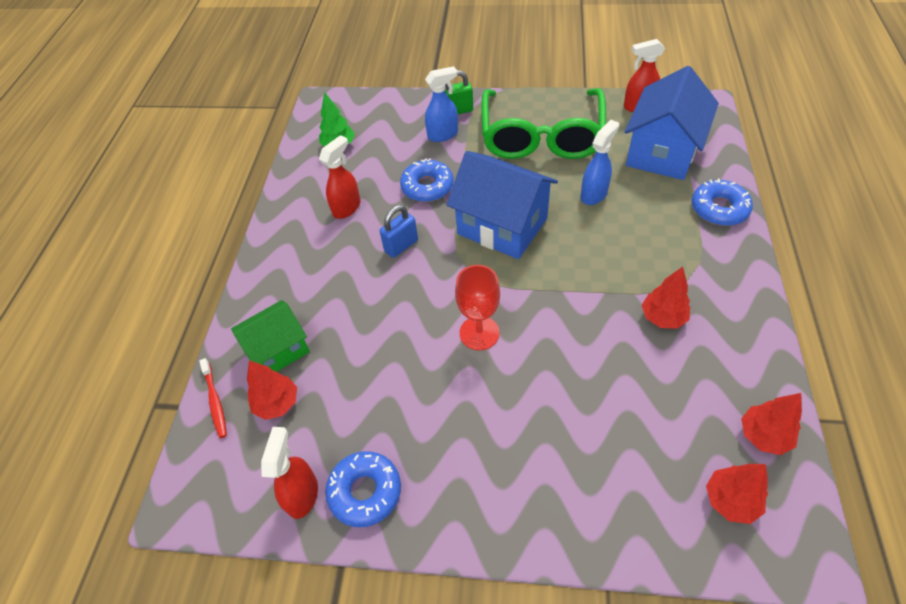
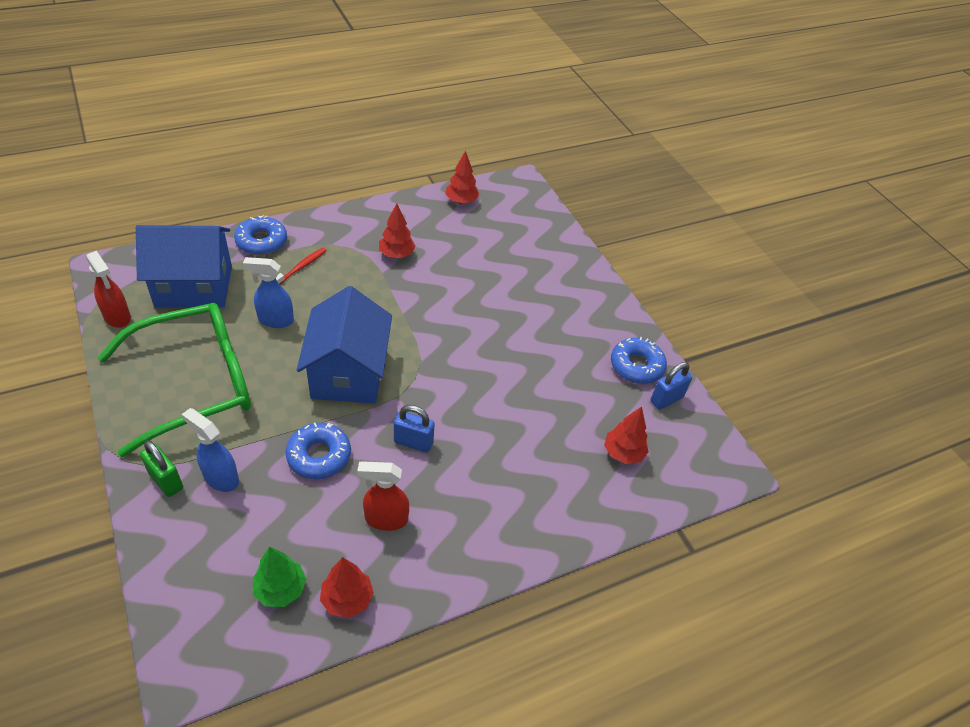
camera: 130 degrees left, 5 degrees down
(215, 401) = (655, 500): red toothbrush -> red toothbrush (301, 267)
(278, 350) = (581, 481): green house -> none
(302, 494) = (666, 399): red spray bottle -> blue padlock
(479, 333) = (474, 350): red goblet -> none
(730, 500) = (511, 209): red tree -> red tree (347, 599)

